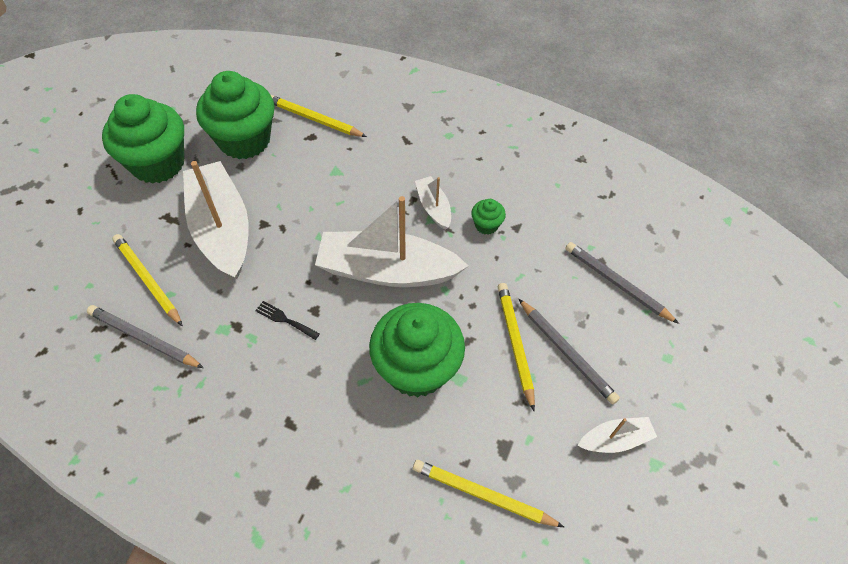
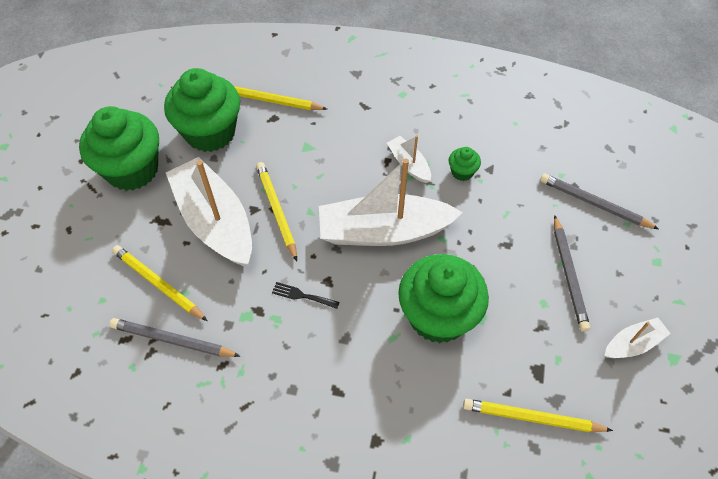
camera: 10 degrees left, 0 degrees up
(515, 343) = (520, 275): yellow pencil -> yellow pencil (277, 210)
(567, 353) = (568, 275): grey pencil -> grey pencil turned 45 degrees clockwise

